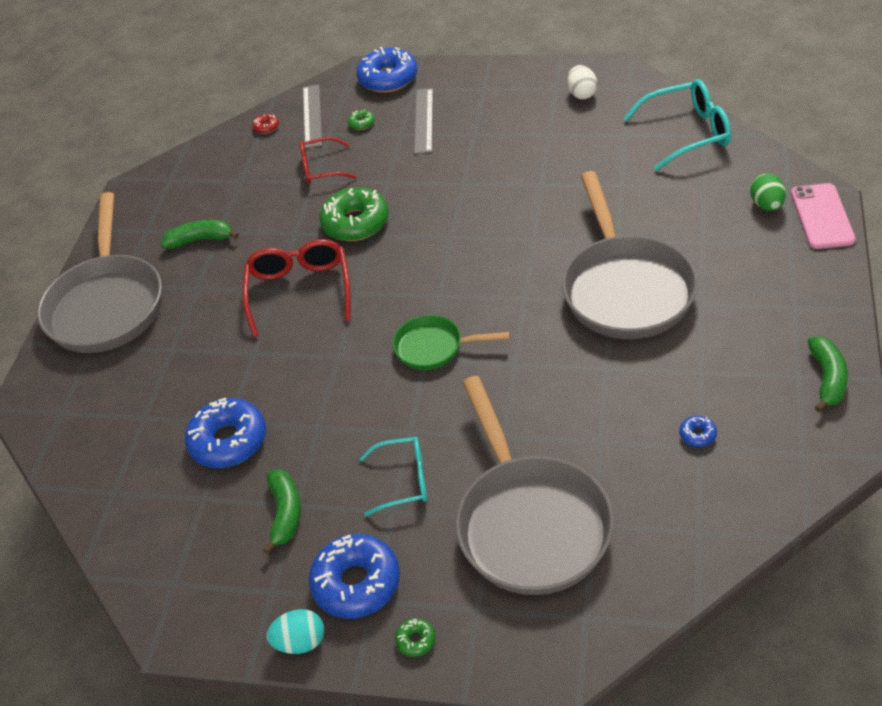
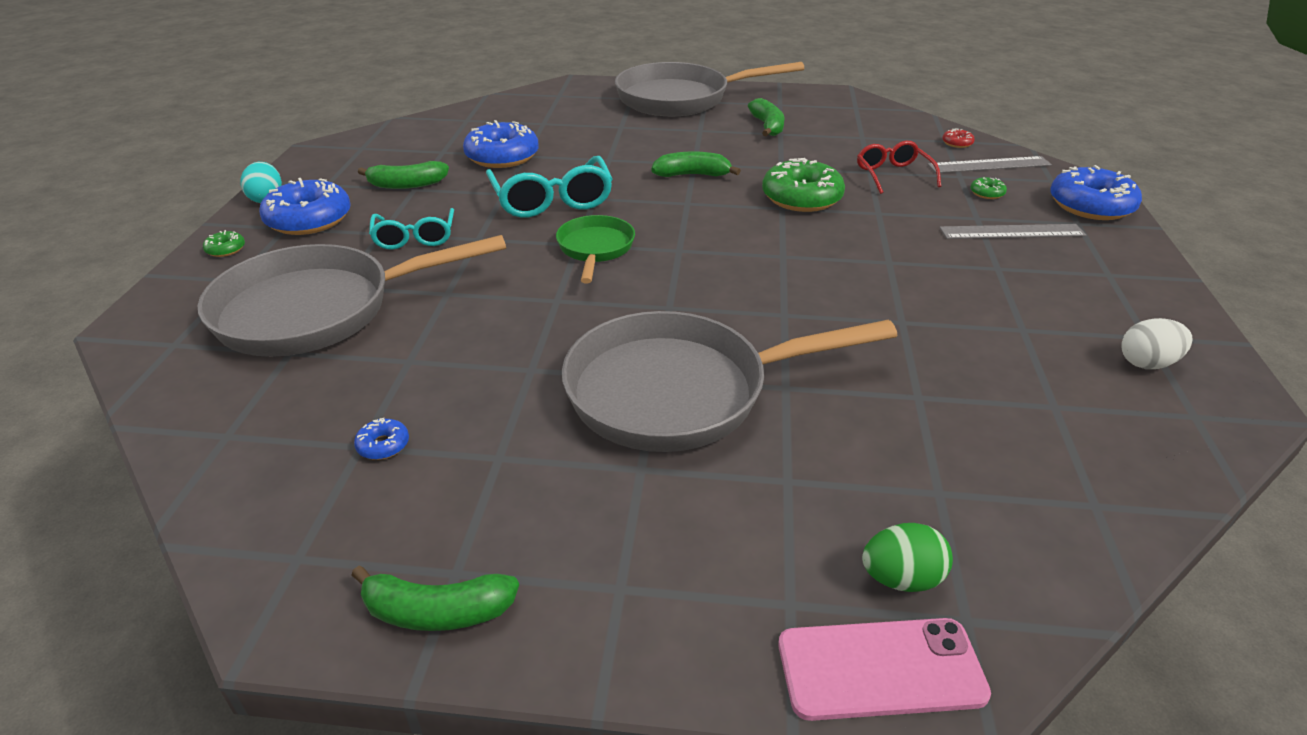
camera: 80 degrees right, 10 degrees down
(300, 291) = (692, 175): red glasses -> green banana
(688, 133) = (1092, 483): turquoise glasses -> turquoise glasses (552, 200)

